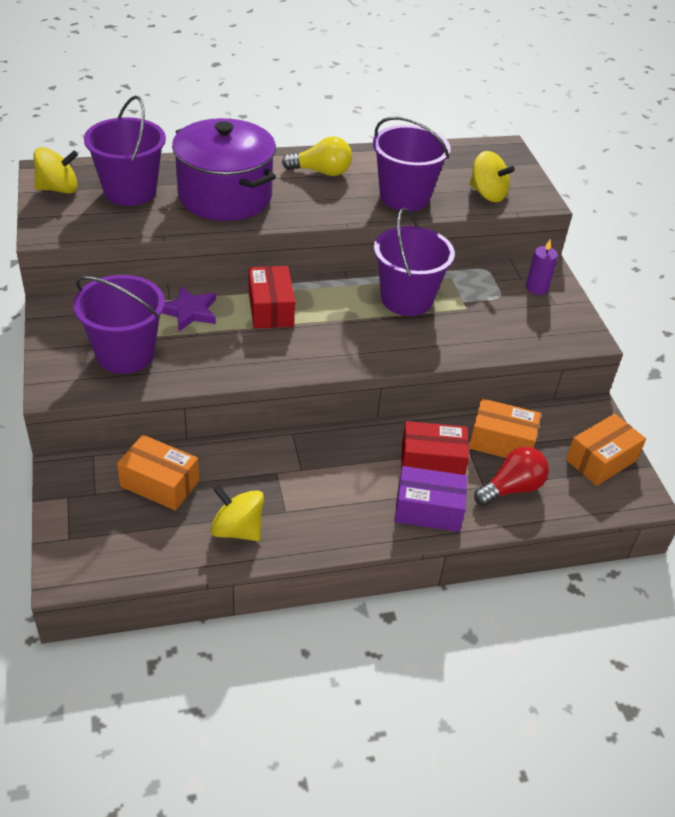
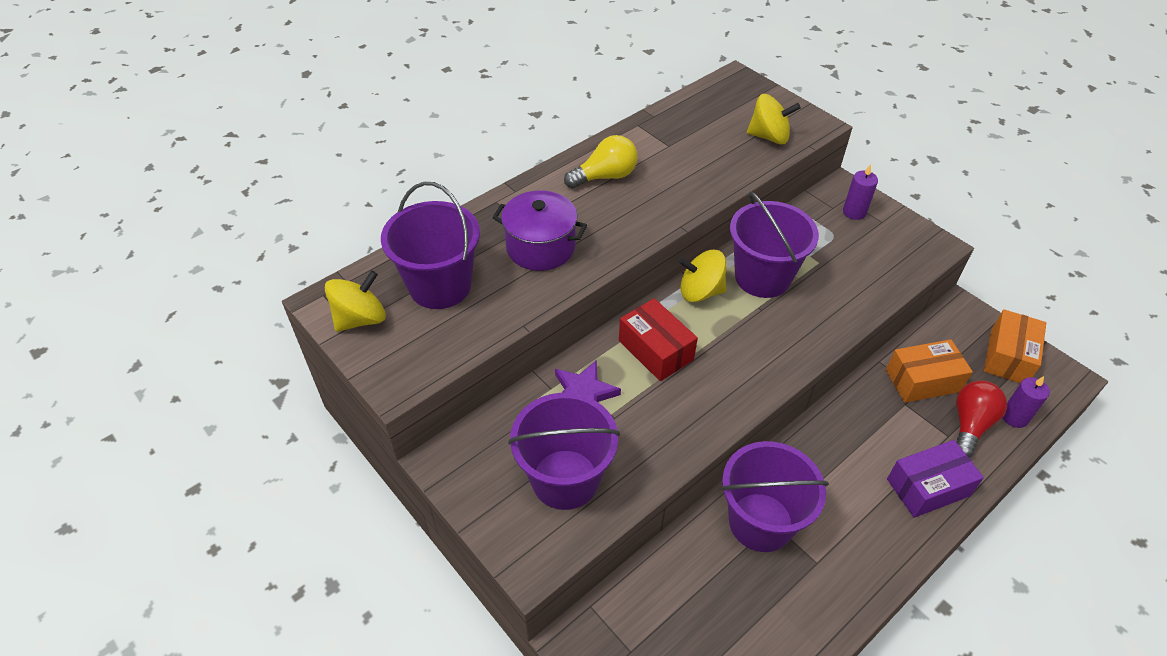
camera: 25 degrees left, 5 degrees up
(160, 483) = (682, 601): orange box -> none
(225, 196) = (540, 247): purple pot -> purple pot, size x0.64
(237, 529) = (794, 610): yellow spinning top -> yellow spinning top (700, 291)
(404, 197) = (703, 172): purple bucket -> purple bucket (760, 522)
(432, 462) = (888, 433): red box -> none
(559, 501) = (1014, 417): none -> purple candle

